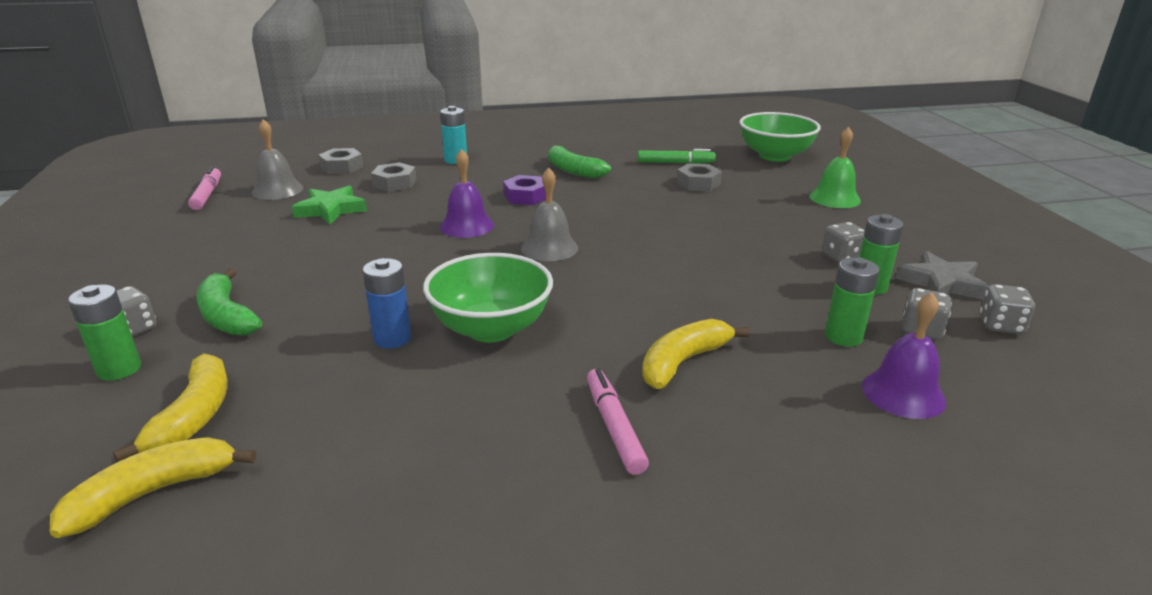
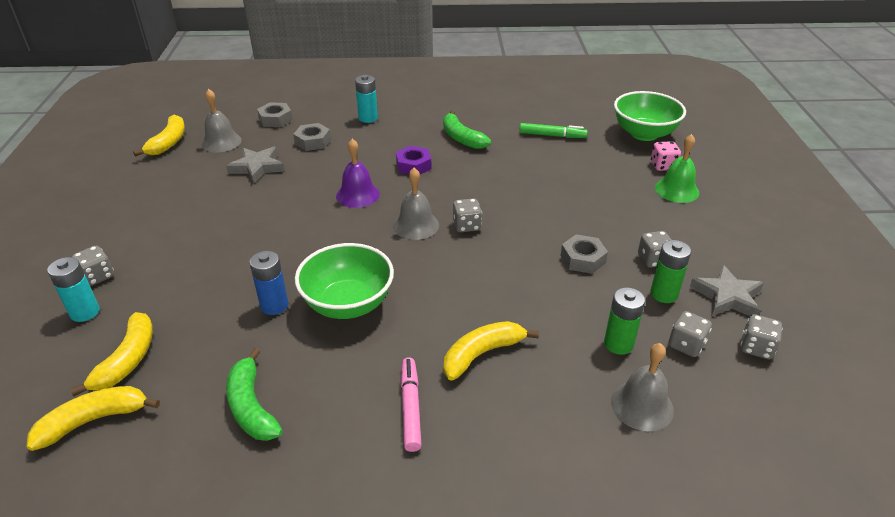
camera: 10 degrees right, 10 degrees up
(119, 369) = (85, 312): green battery -> turquoise battery
(207, 194) = (168, 142): pink marker -> yellow banana
(227, 316) = (163, 270): green banana -> green banana (251, 406)
(331, 210) = (257, 167): green star -> grey star
(611, 244) = (466, 226): none -> grey dice
(698, 183) = (563, 162): grey nut -> grey nut (582, 259)
(809, 180) = (663, 166): none -> pink dice
(903, 393) = (642, 405): purple bell -> grey bell

